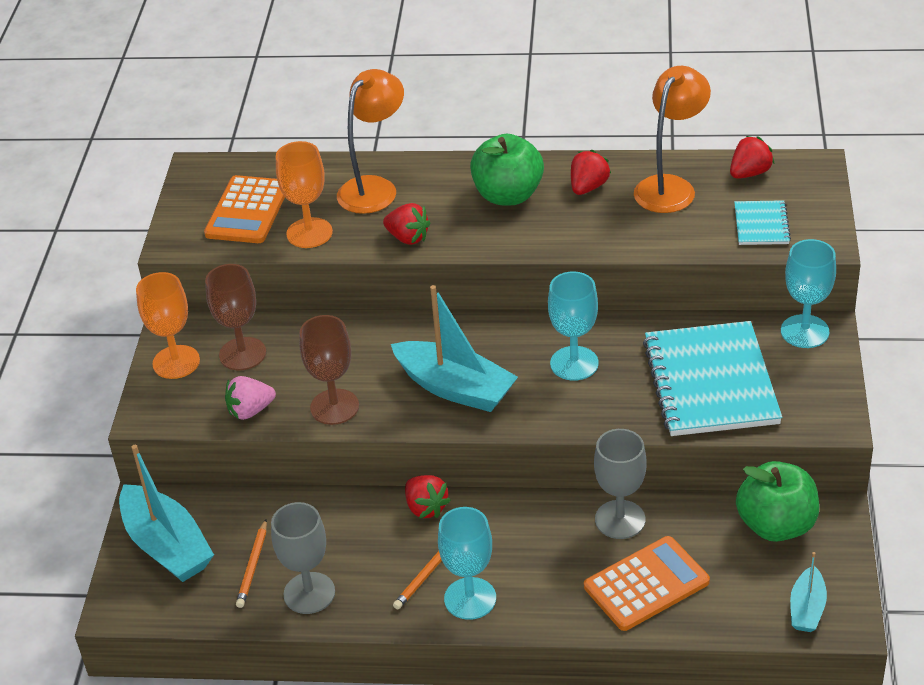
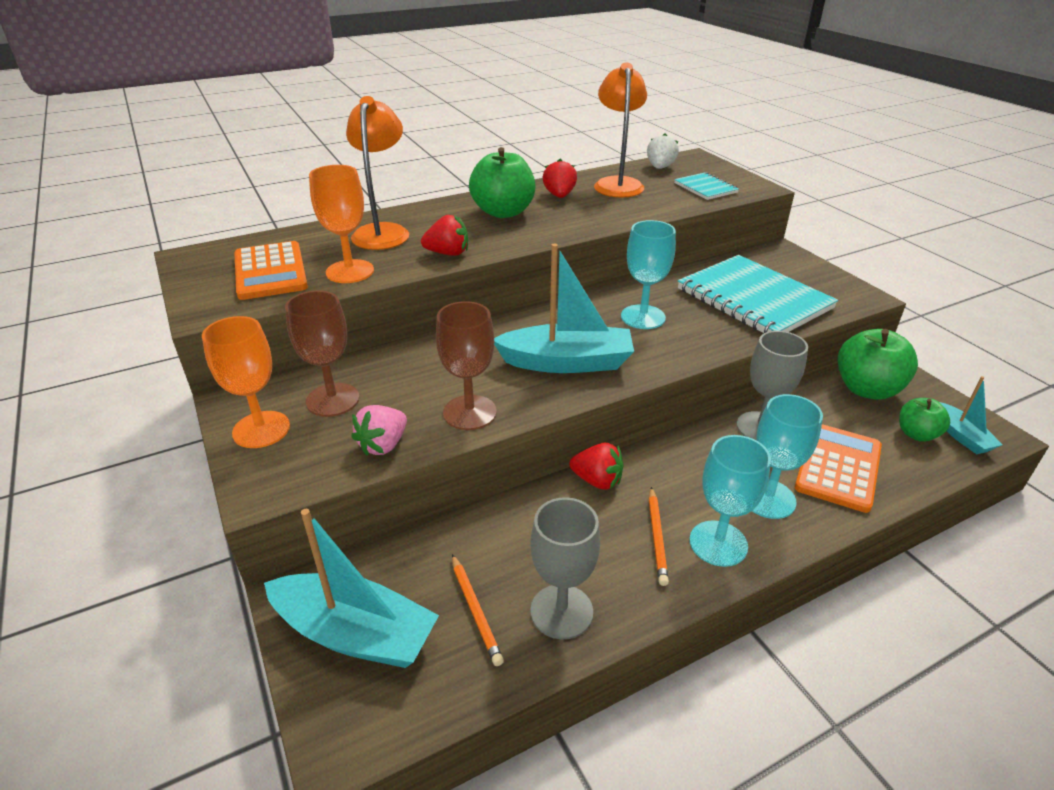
camera: 35 degrees left, 5 degrees down
(749, 173) = (660, 167): red strawberry -> white strawberry
(764, 588) = (916, 434): none -> green apple
(804, 331) = (772, 255): turquoise goblet -> turquoise goblet (768, 498)

